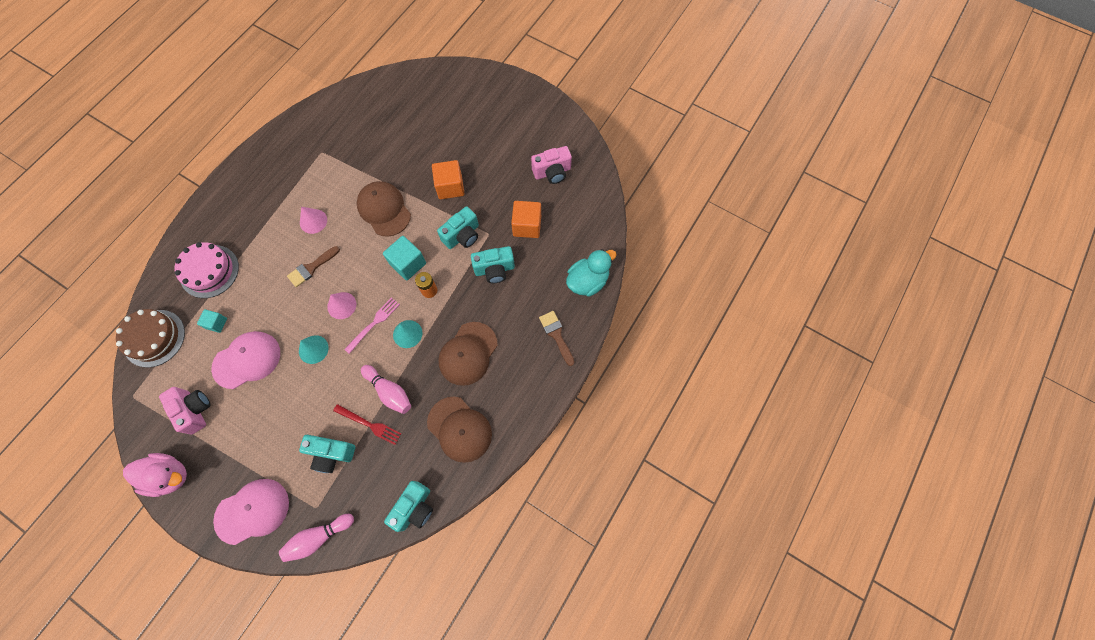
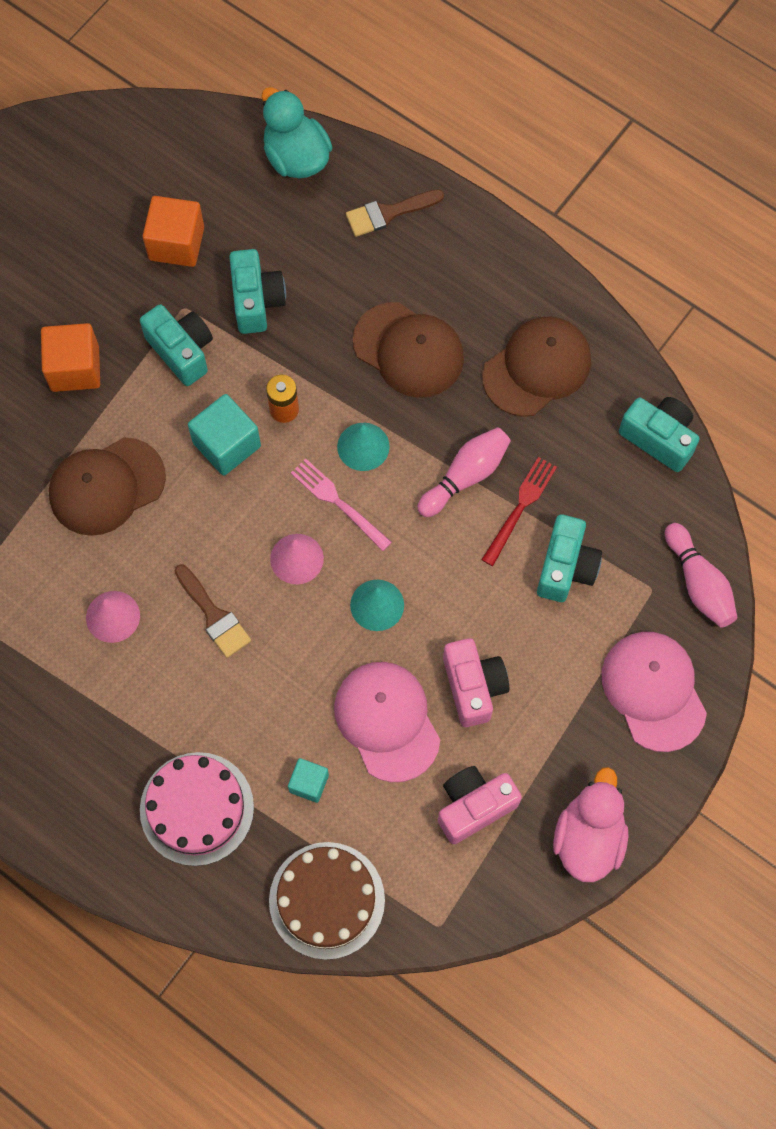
camera: 85 degrees left, 0 degrees up
(552, 172) = (71, 194): pink camera -> pink camera (473, 687)

